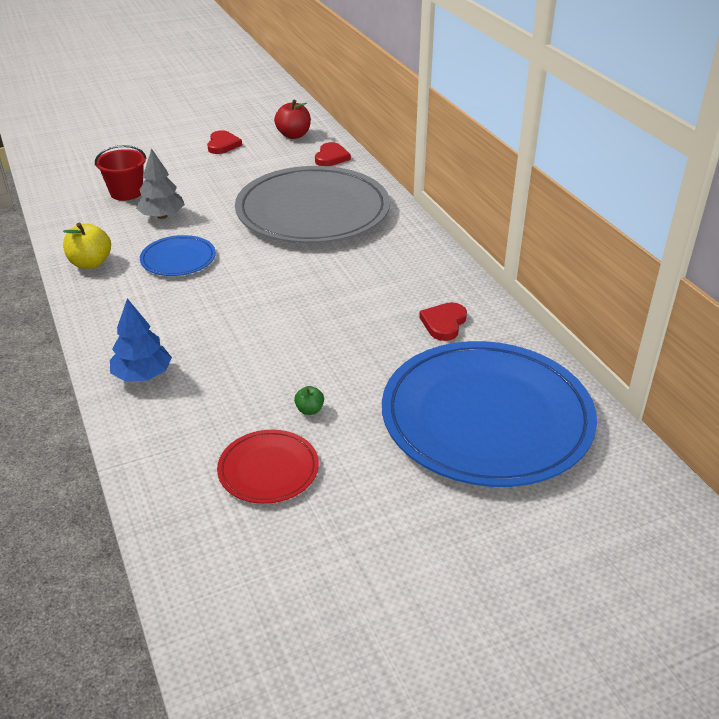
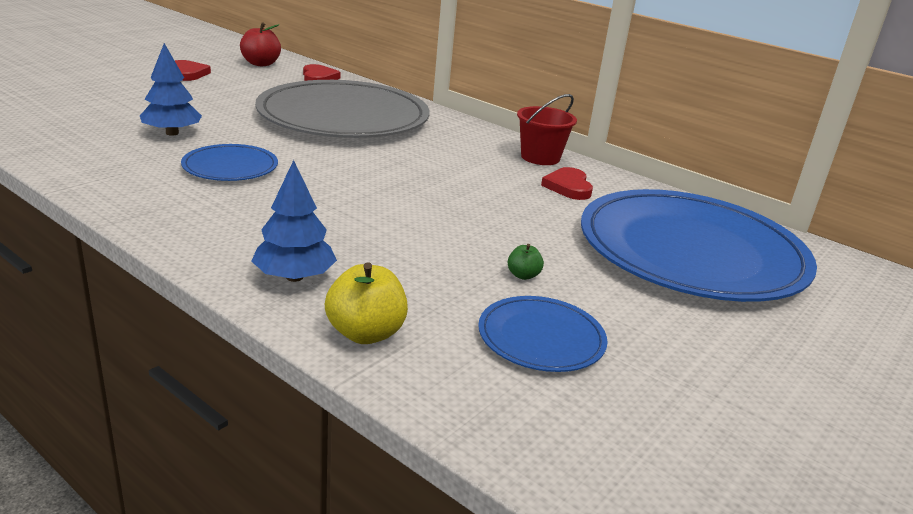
camera: 30 degrees left, 10 degrees down
(90, 263) = (116, 181): yellow apple -> yellow apple (365, 333)
(126, 192) = (104, 117): red bucket -> red bucket (540, 157)
(162, 216) = (172, 133): grey tree -> blue tree
(268, 469) = (541, 338): red plate -> blue plate

